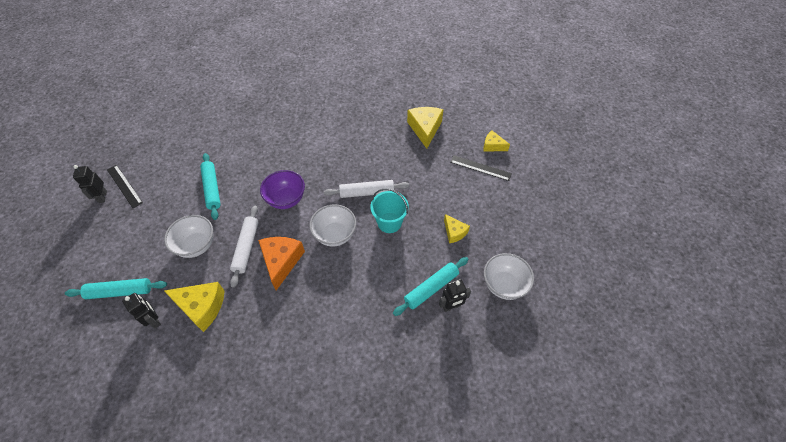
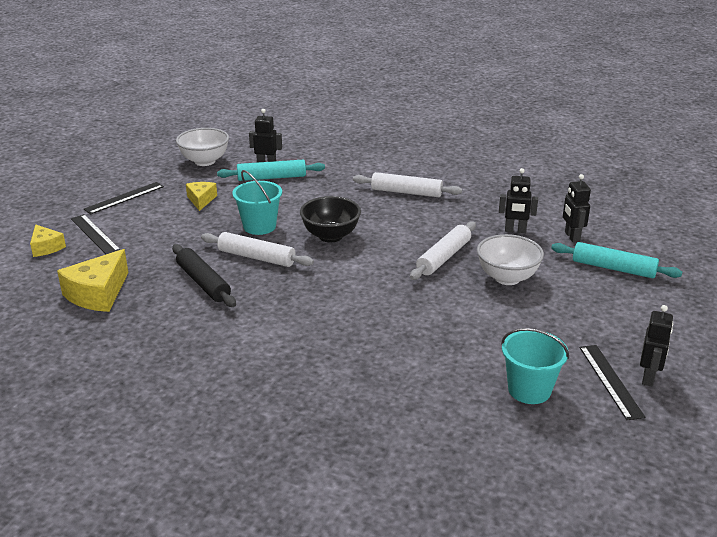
camera: 150 degrees left, 25 degrees down
(168, 163) = (529, 390): none -> turquoise bucket
(202, 307) = (515, 230): yellow cheese -> black robot
(212, 189) = (465, 329): turquoise rolling pin -> none
(281, 261) = (408, 235): orange cheese -> none
(286, 199) = (365, 283): purple bowl -> none
(309, 322) = (406, 192): none -> white rolling pin
(335, 235) = (330, 236): white bowl -> black bowl
(379, 160) = (203, 282): none -> black rolling pin
(506, 209) = (124, 198): none -> black ruler

